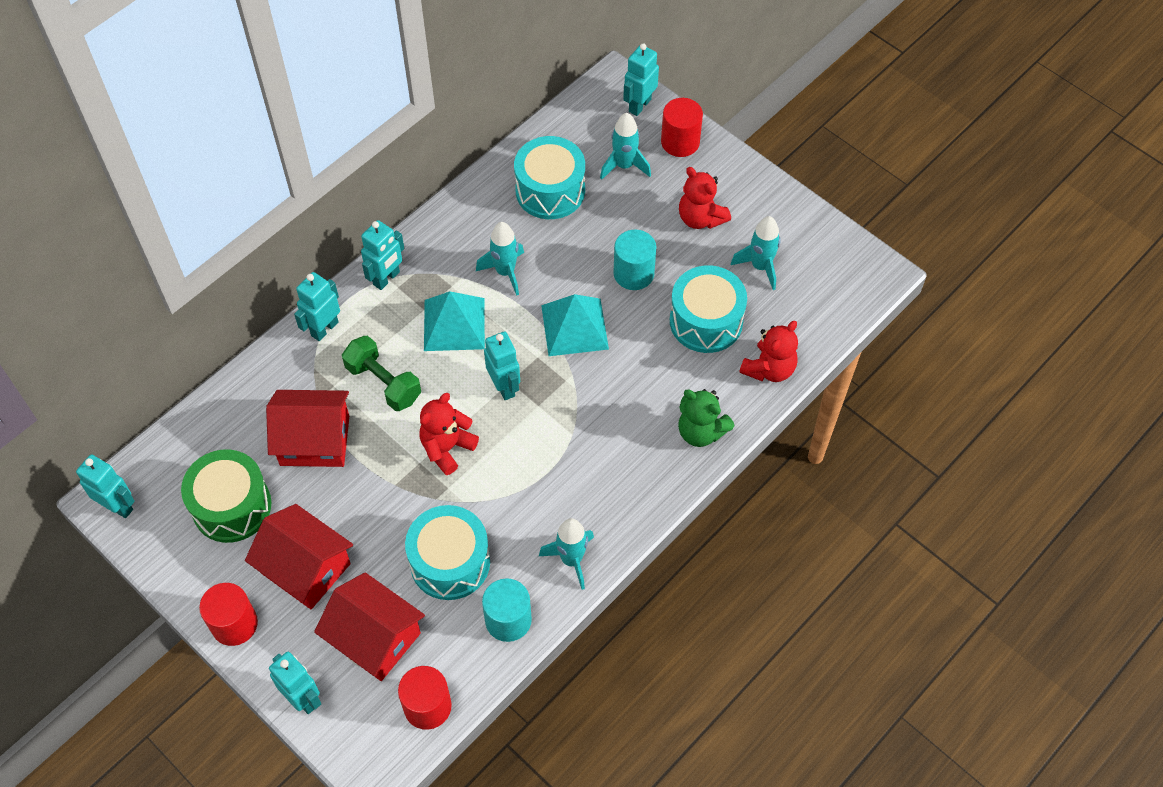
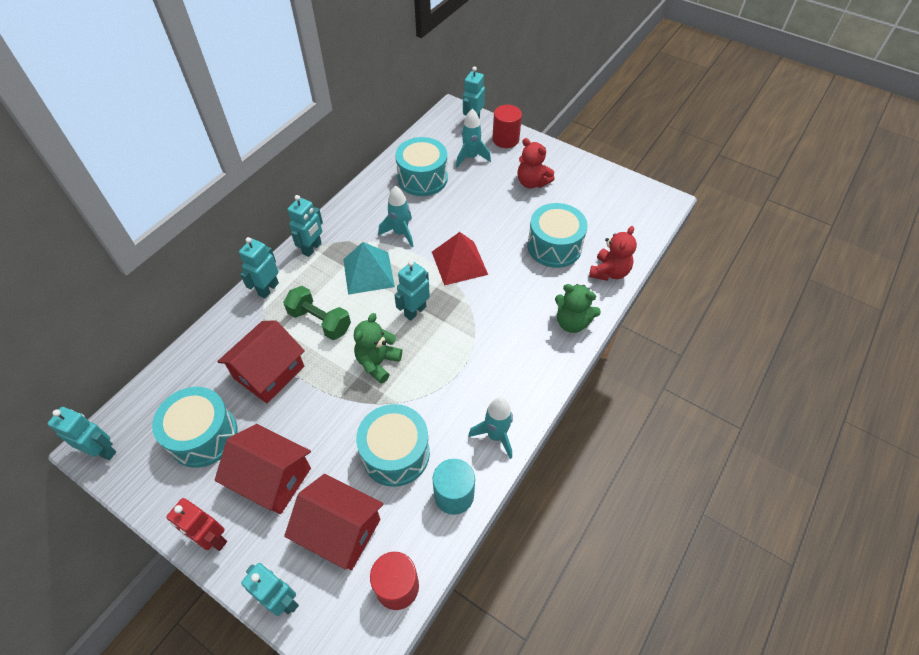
camera: 10 degrees left, 5 degrees down
(232, 506) = (203, 435): green drum -> turquoise drum
(234, 624) = (212, 539): red cylinder -> red robot
(314, 440) = (269, 372): red house -> red house turned 45 degrees counterclockwise
(447, 448) = (378, 362): red teddy bear -> green teddy bear
(504, 386) = (415, 311): turquoise robot -> turquoise robot turned 105 degrees counterclockwise
(574, 327) = (459, 263): turquoise pyramid -> red pyramid
(633, 273) = (494, 222): turquoise cylinder -> none
(760, 266) = (582, 207): turquoise rocket -> none

